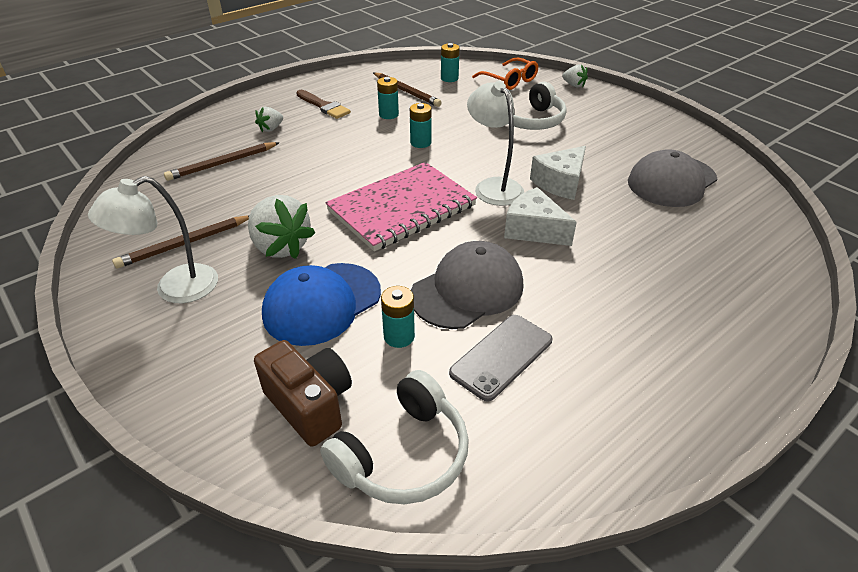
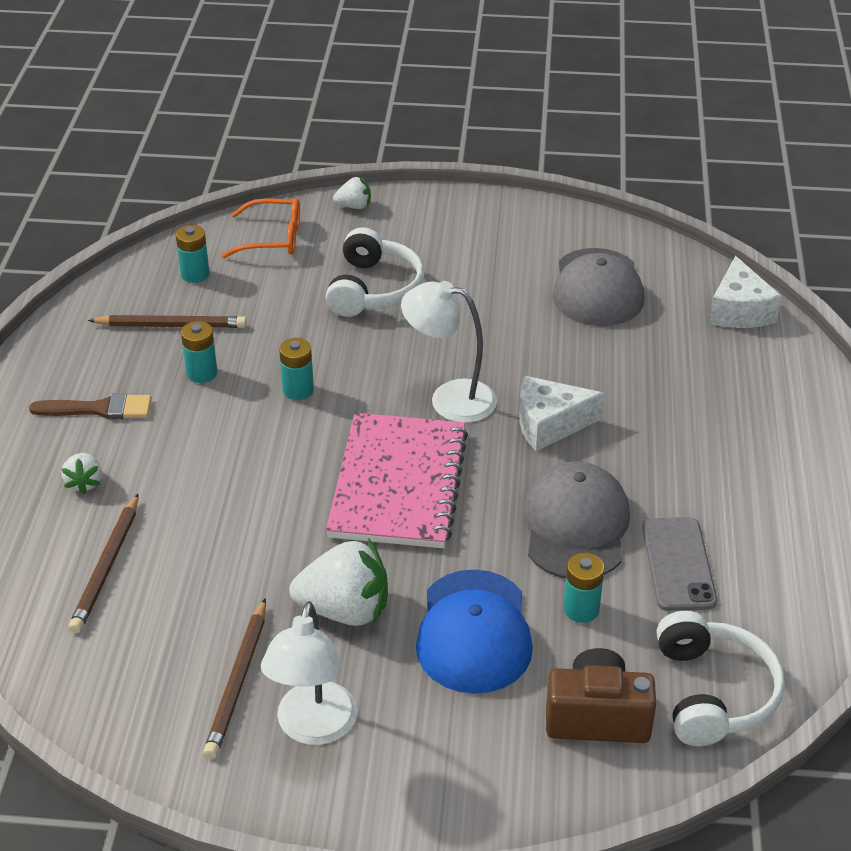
camera: 45 degrees left, 0 degrees up
(560, 183) = (505, 353): white cheese -> white cheese (739, 311)

